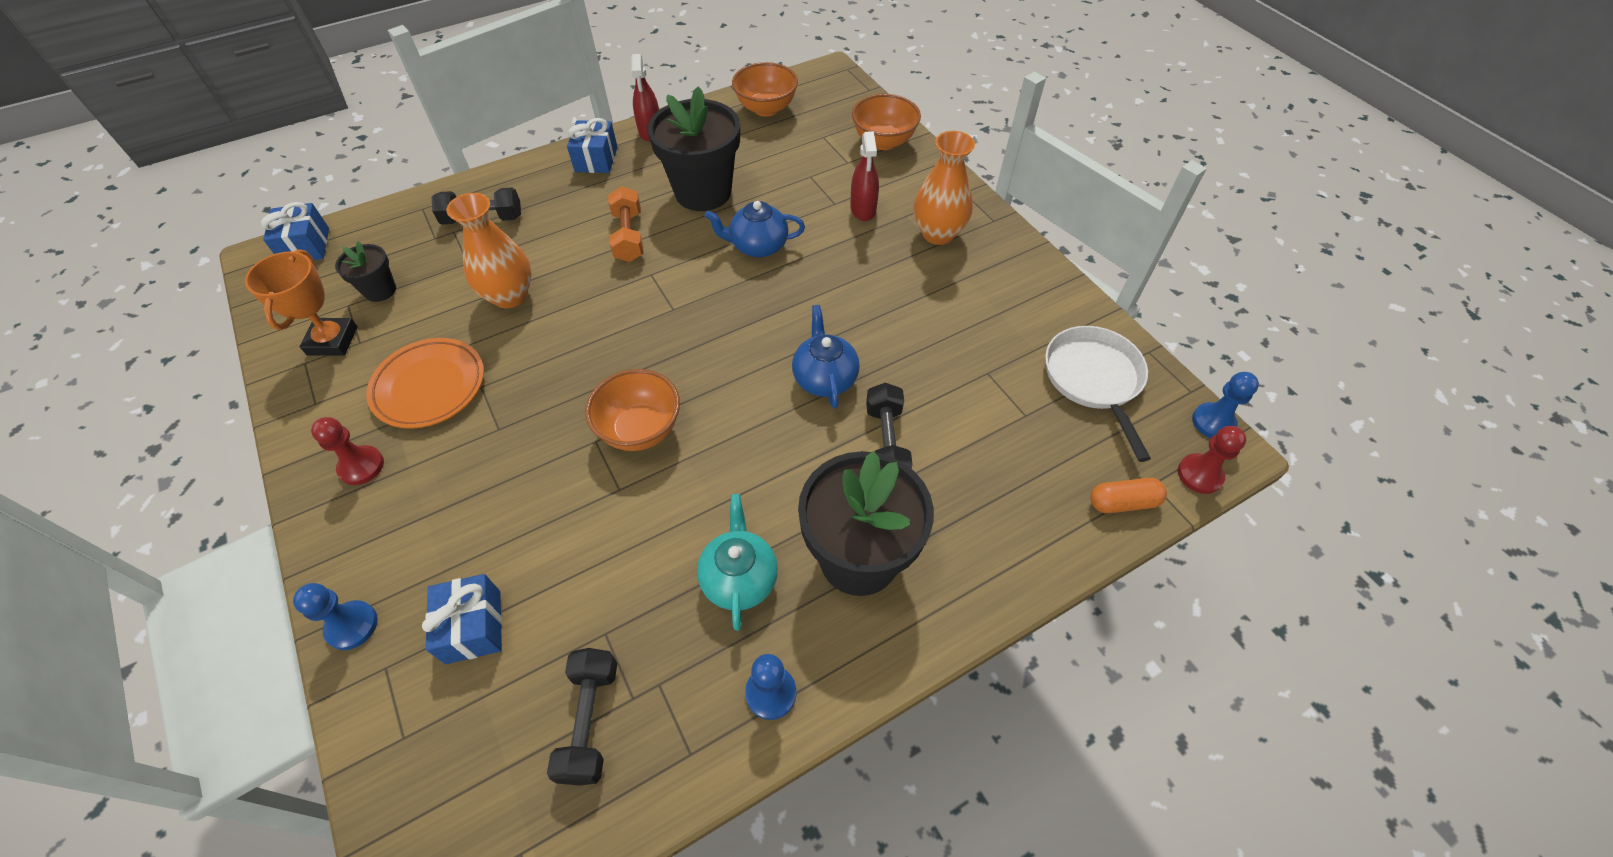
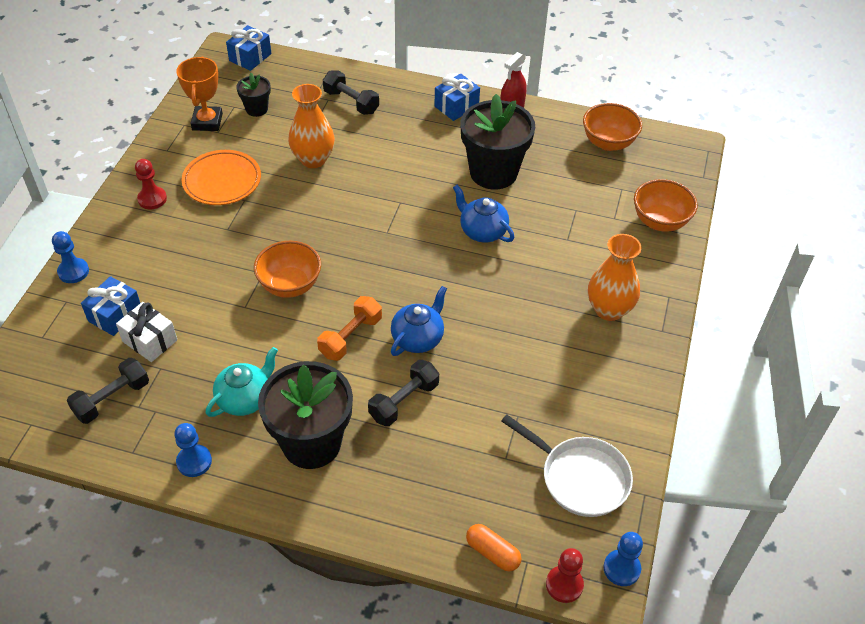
camera: 45 degrees right, 5 degrees down
(332, 341) = (207, 122): orange trophy -> orange trophy turned 45 degrees counterclockwise
(554, 616) = (150, 341): none -> white gift
(628, 236) = (415, 170): orange dumbbell -> orange dumbbell (350, 337)
(863, 209) = (581, 257): red spray bottle -> none
(1094, 380) = (579, 477): white pan -> white pan turned 90 degrees clockwise

